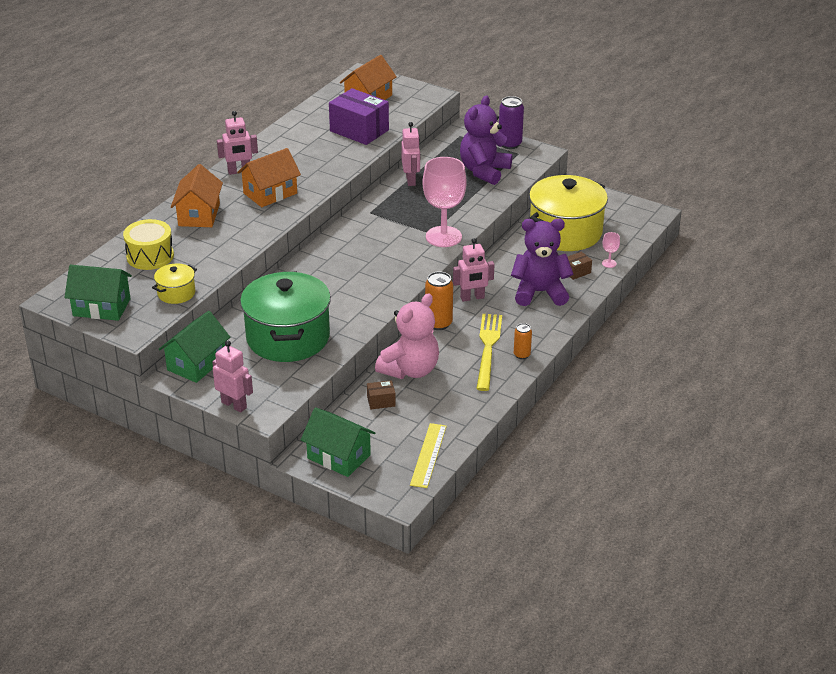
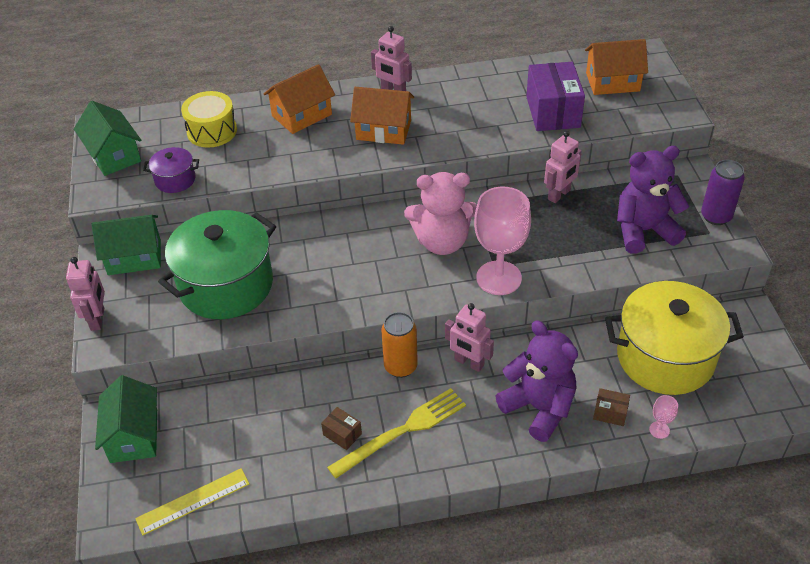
camera: 50 degrees right, 10 degrees up
(176, 293) = (175, 180): yellow pot -> purple pot
(381, 401) = (241, 409): brown box -> brown box (342, 434)
(410, 370) = (308, 396): pink teddy bear -> pink teddy bear (442, 242)
(522, 355) = (421, 465): orange can -> none

